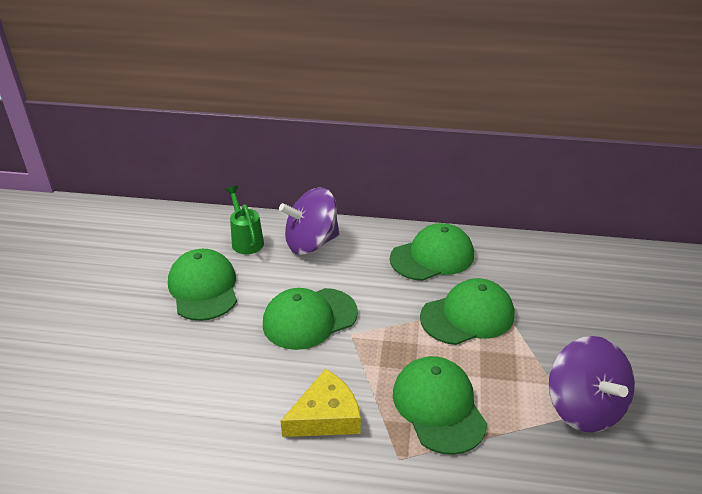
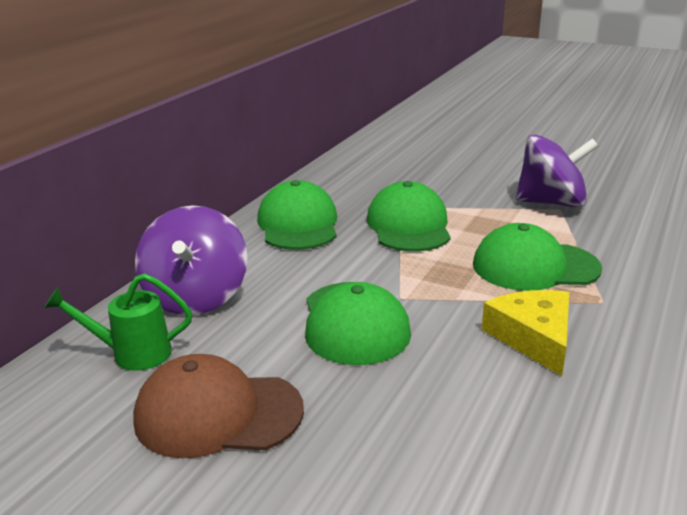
camera: 70 degrees left, 10 degrees down
(203, 288) = (218, 414): green cap -> brown cap

